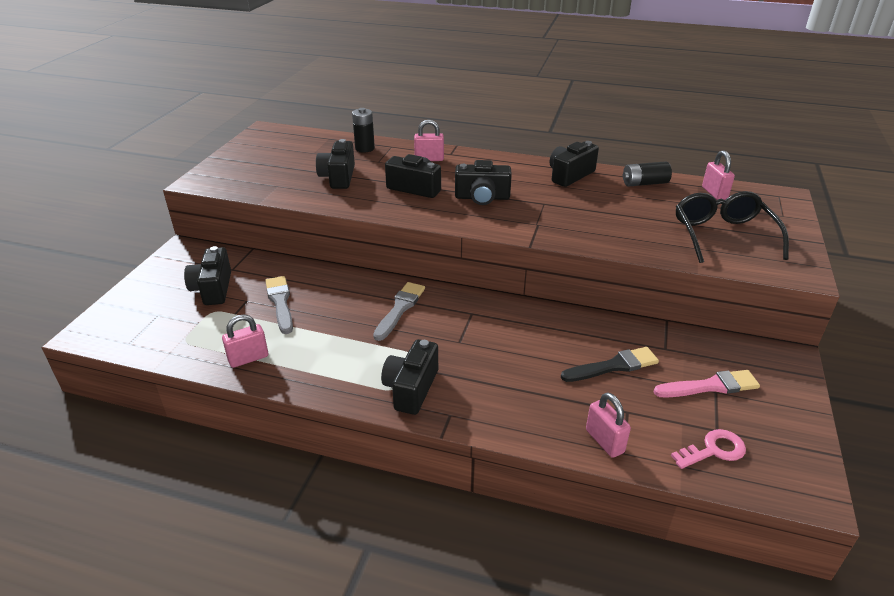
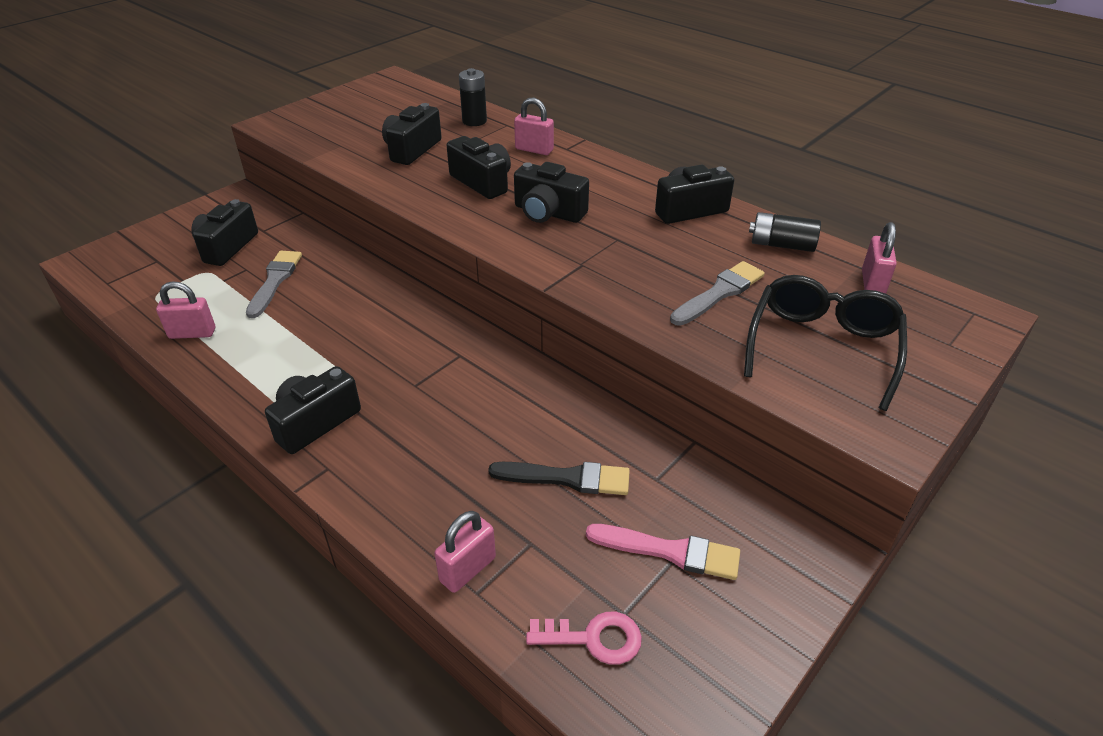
camera: 25 degrees right, 5 degrees up
(400, 309) = (386, 325): grey brush -> grey brush (719, 293)
(604, 441) = (468, 569): pink padlock -> pink padlock turned 45 degrees clockwise

